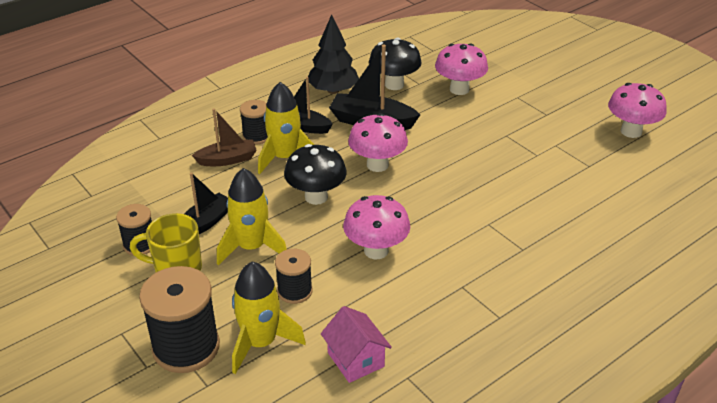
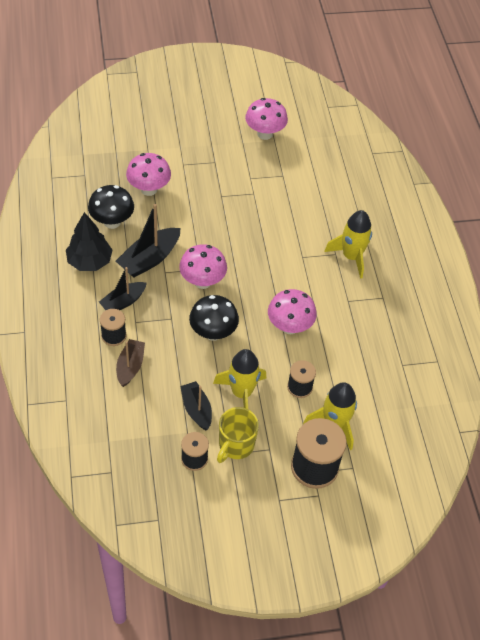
camera: 65 degrees left, 15 degrees up
(285, 157) = (154, 330): yellow rocket -> yellow rocket (351, 256)
(355, 359) = (375, 383): pink house -> none

